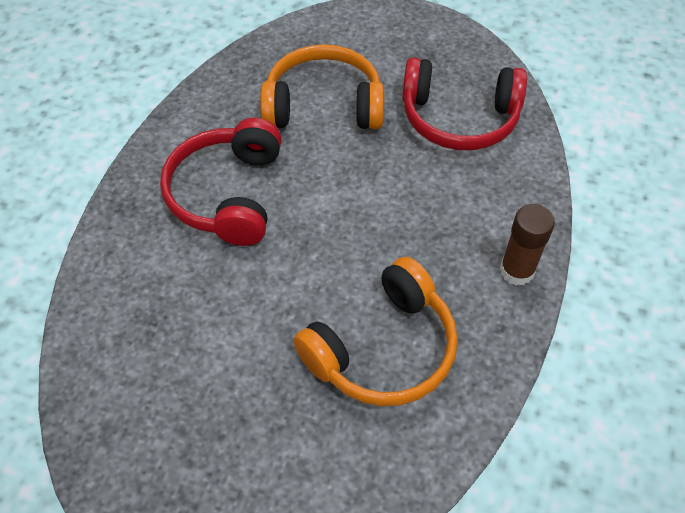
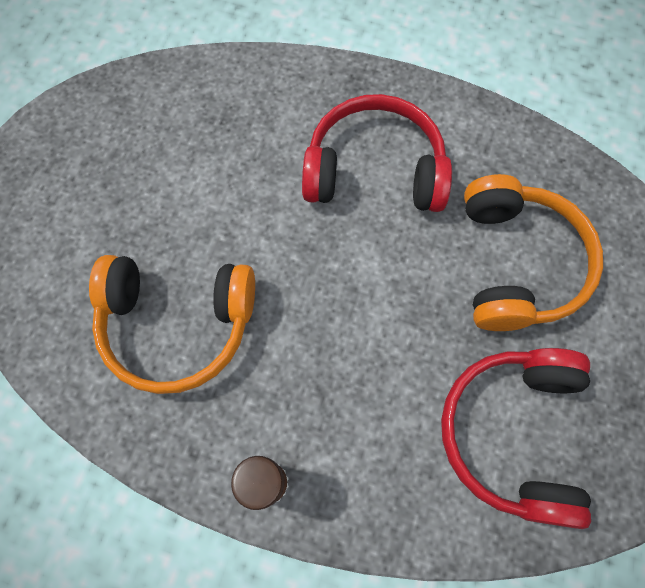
camera: 90 degrees right, 15 degrees up
(383, 349) = (177, 324): orange headphones -> orange headphones turned 45 degrees counterclockwise

